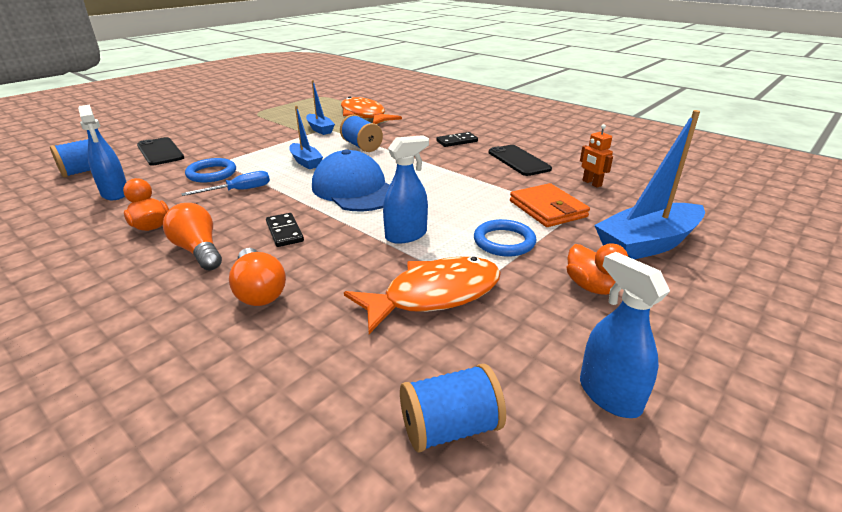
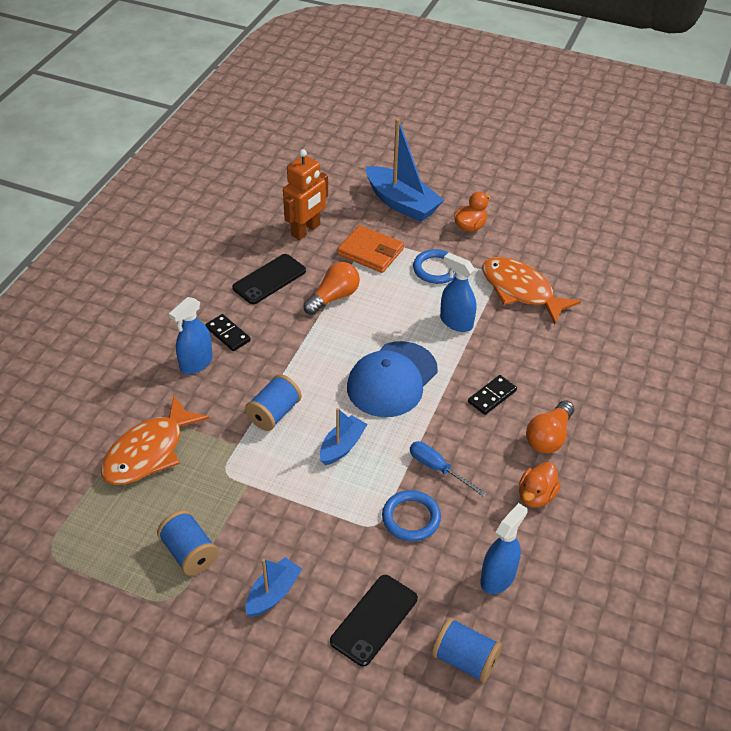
camera: 110 degrees left, 15 degrees up
(259, 291) = (570, 375): orange light bulb -> orange light bulb (334, 297)
(320, 129) = (226, 479): blue boat -> blue boat (273, 593)
(450, 428) = (613, 265): blue spool -> blue spool (189, 553)
(547, 209) = (370, 252): orange wallet -> orange wallet turned 75 degrees clockwise
(591, 183) = (306, 230): orange robot -> orange robot, size x1.77
(609, 395) = (558, 219): blue spray bottle -> blue spray bottle (196, 363)

